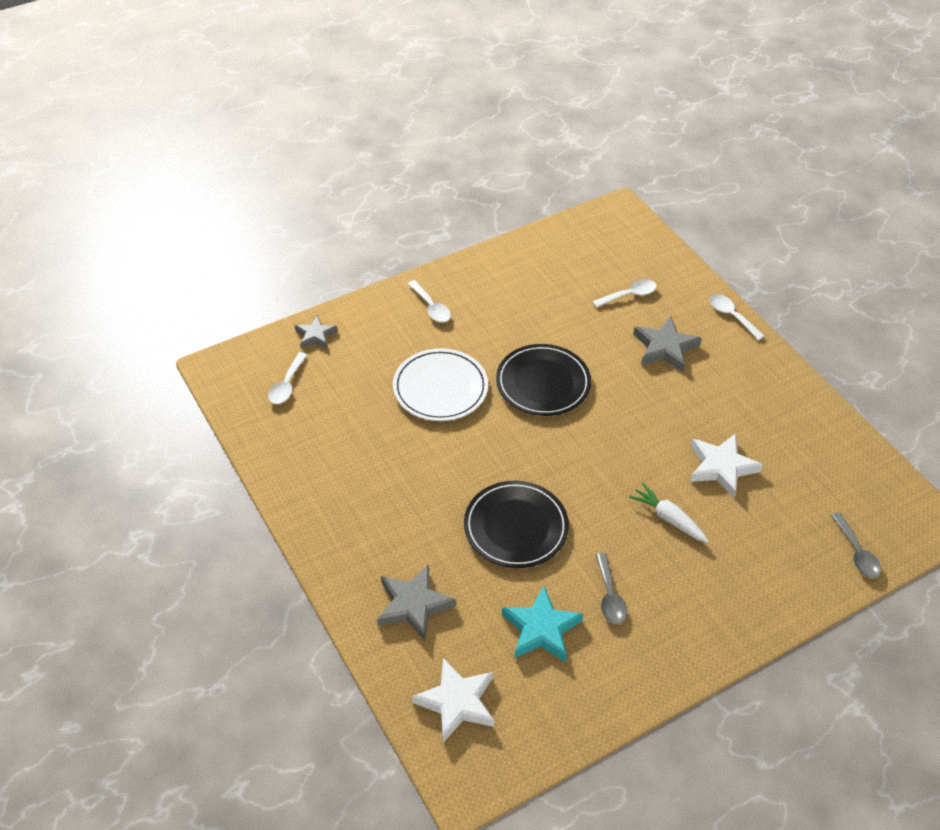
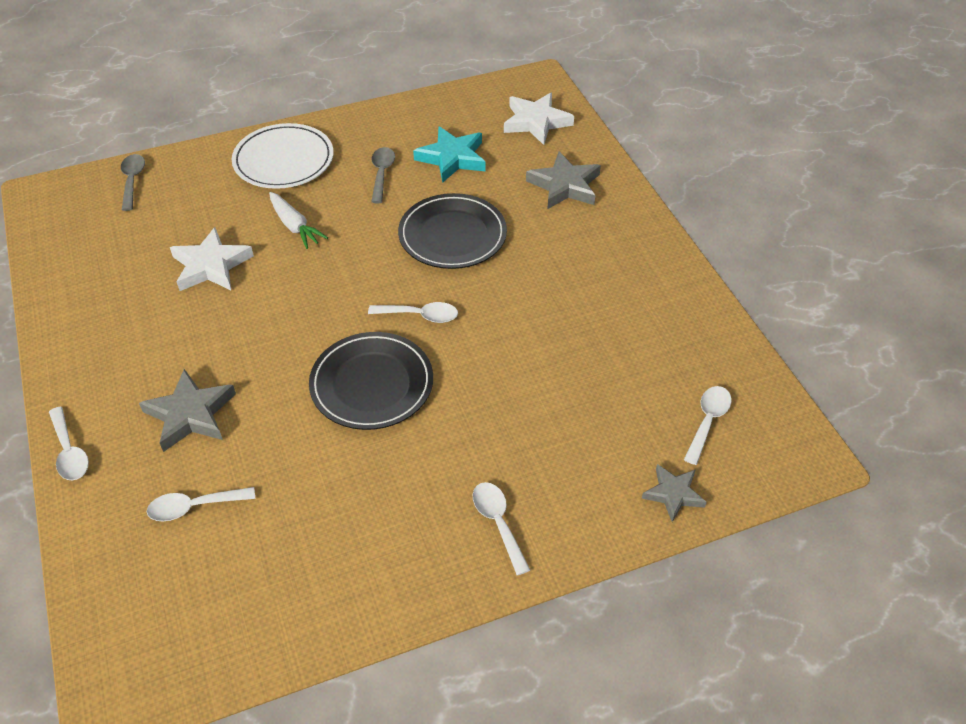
camera: 170 degrees left, 0 degrees up
(440, 388) = (505, 393): white plate -> white plate (283, 160)
(522, 442) = (420, 315): none -> white spoon

